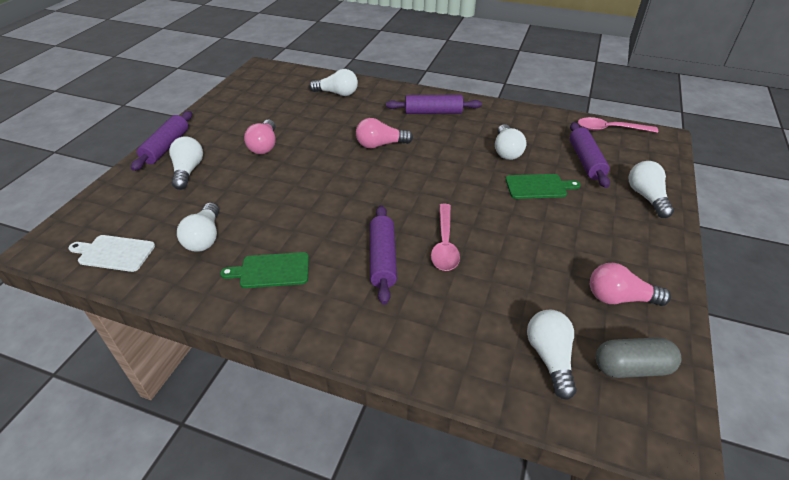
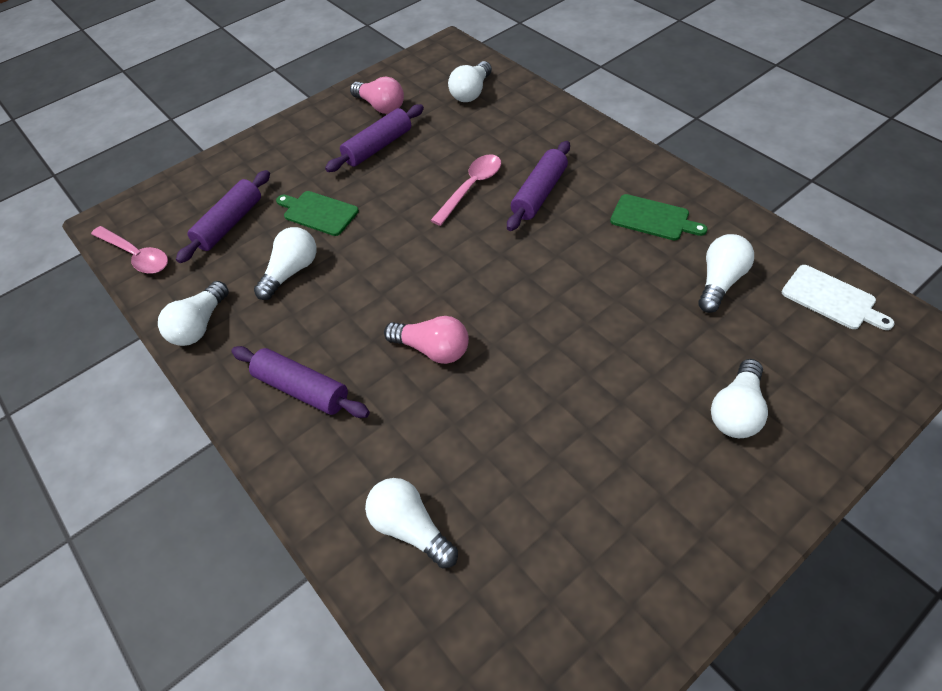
camera: 145 degrees left, 10 degrees up
(166, 147) = (775, 494): purple rolling pin -> purple rolling pin (378, 147)
(264, 146) = (603, 422): pink light bulb -> none
(631, 367) = (426, 74): grey capsule -> none
(646, 197) = (239, 166): white light bulb -> white light bulb (199, 325)

